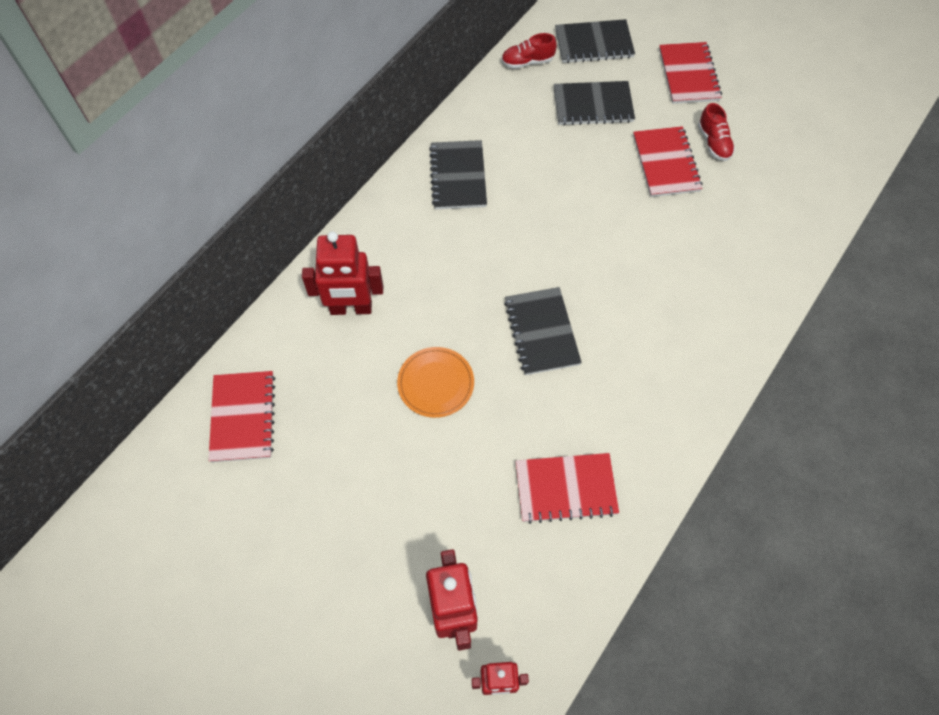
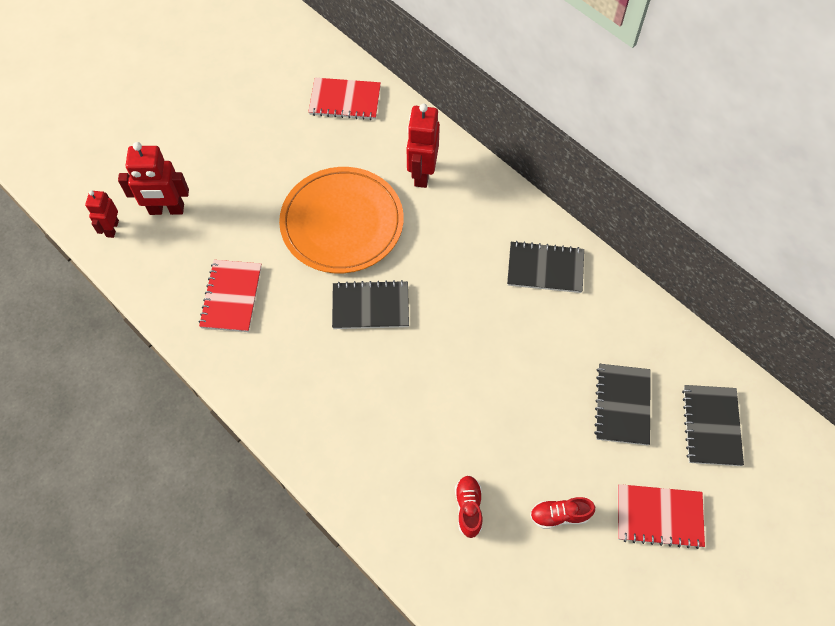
camera: 100 degrees right, 0 degrees up
(435, 383) = (342, 222): orange plate -> orange plate, size x2.00
(527, 62) = (687, 354): red shoe -> red shoe (468, 508)
(666, 163) = (538, 458): red notebook -> none

